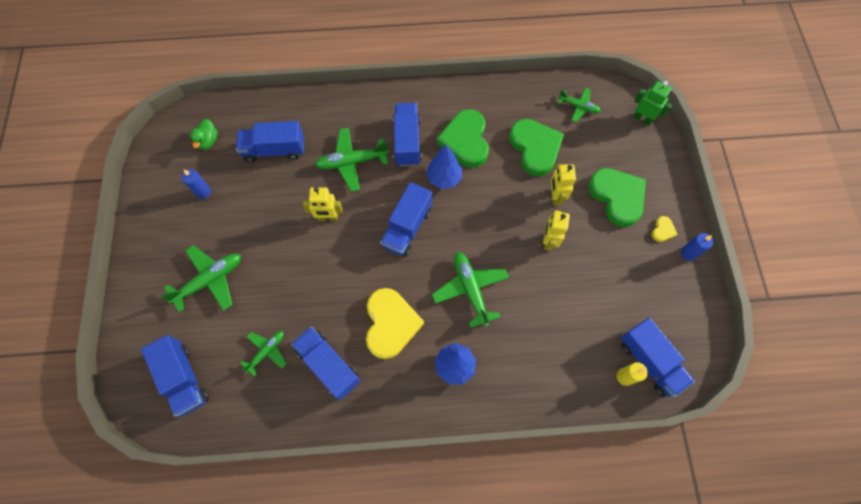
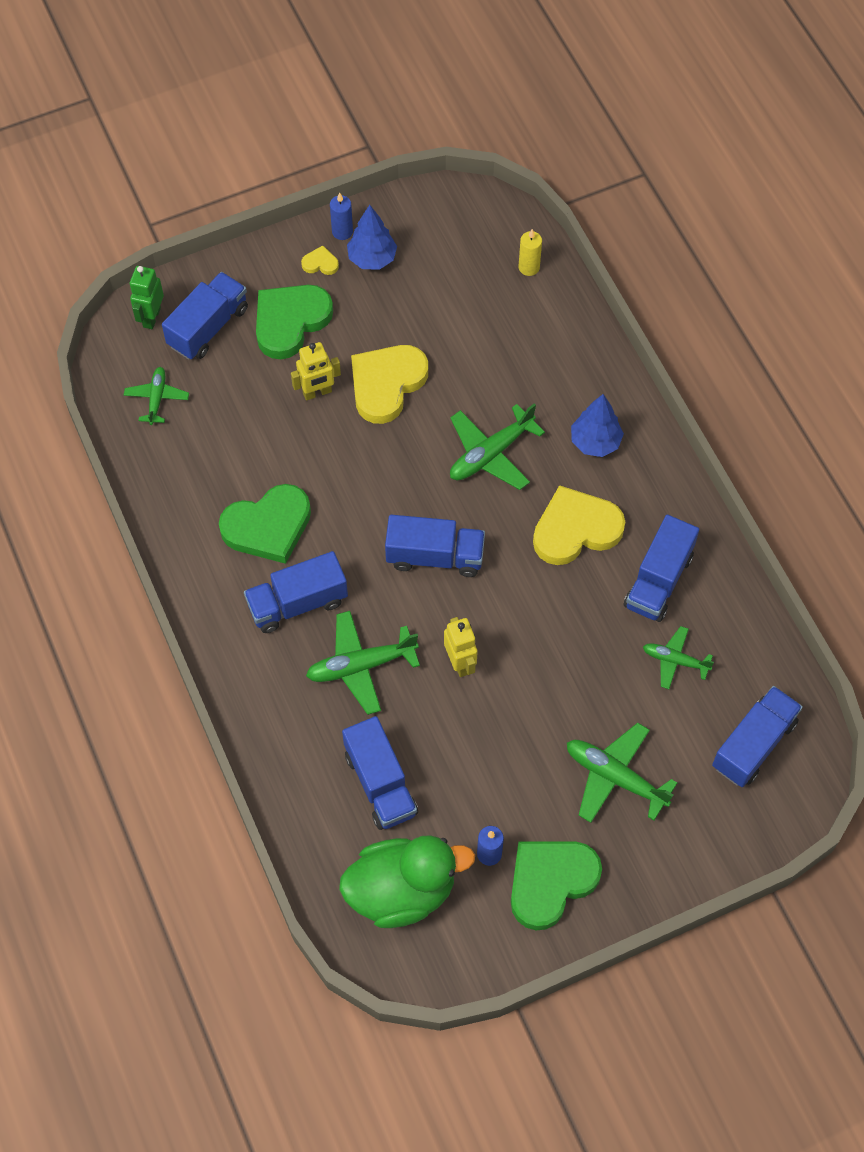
camera: 110 degrees left, 5 degrees down
(208, 141) = (402, 891): green duck -> green duck, size x2.22
(351, 162) = (360, 666): green plane -> green plane turned 105 degrees clockwise
(444, 178) = (340, 535): blue tree -> blue tree (372, 258)
(535, 148) = (248, 435): green heart -> green heart (550, 882)
(548, 241) = (386, 384): yellow robot -> yellow heart
(649, 361) = (499, 247): blue truck -> blue truck (208, 327)

